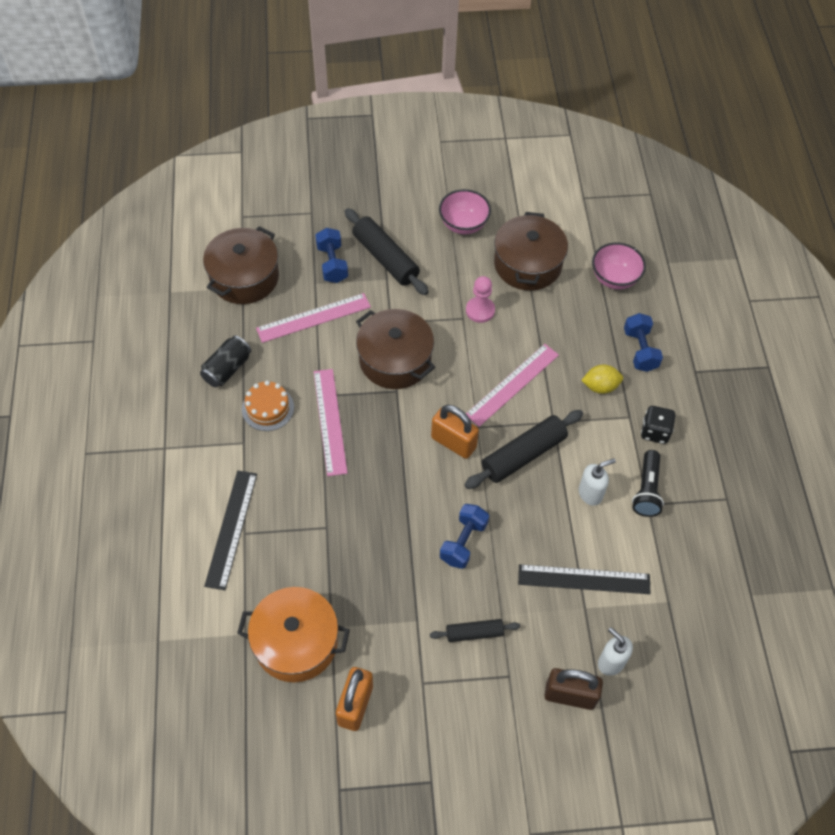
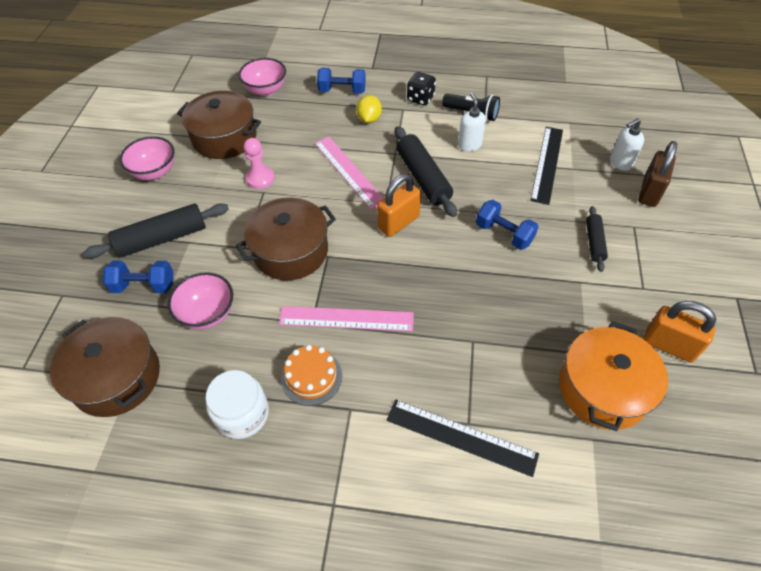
camera: 75 degrees left, 5 degrees down
(227, 369) = (242, 414): black can -> white jar
(313, 317) = (208, 314): pink ruler -> pink bowl

